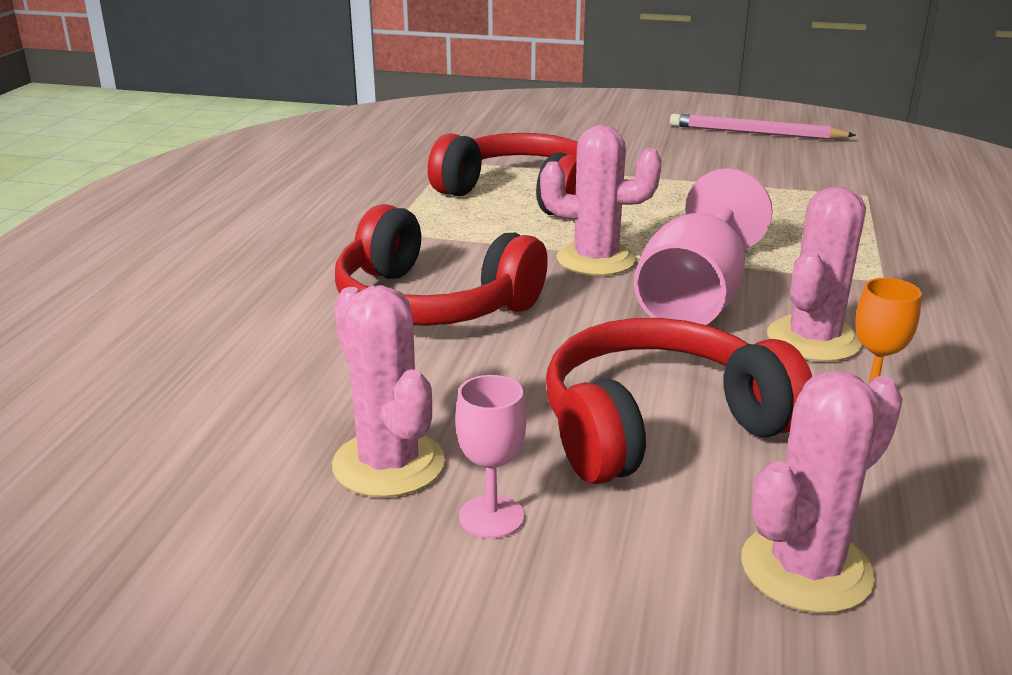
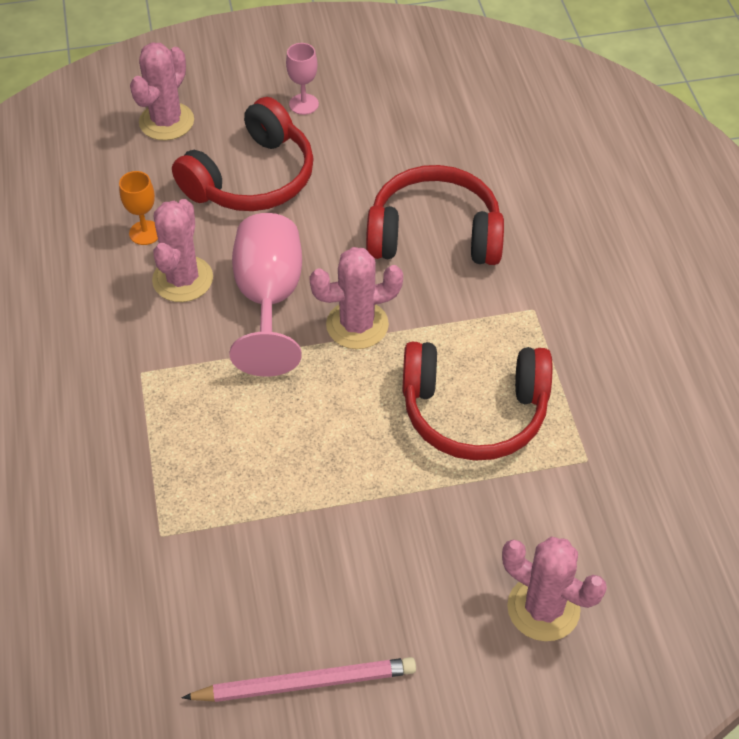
camera: 155 degrees right, 25 degrees up
(388, 464) = (366, 114): pink cactus -> pink cactus (543, 608)

